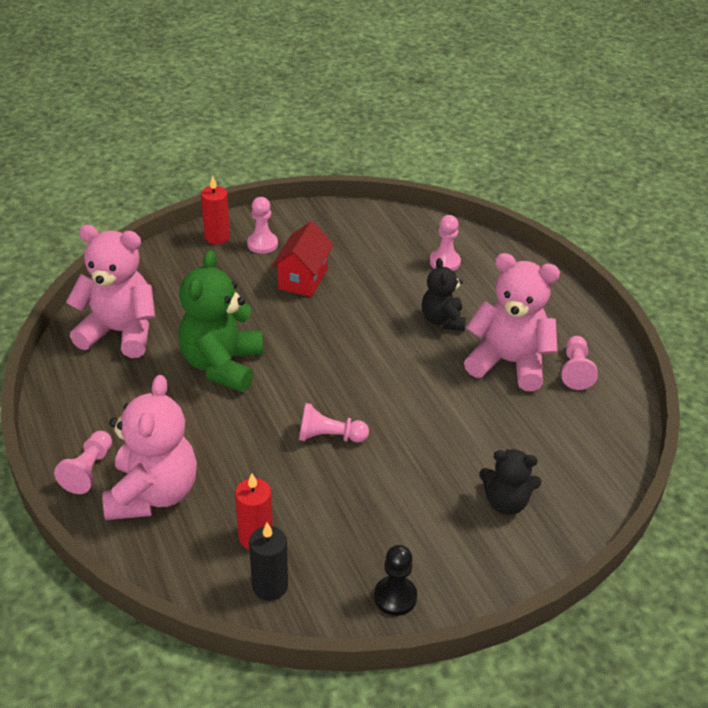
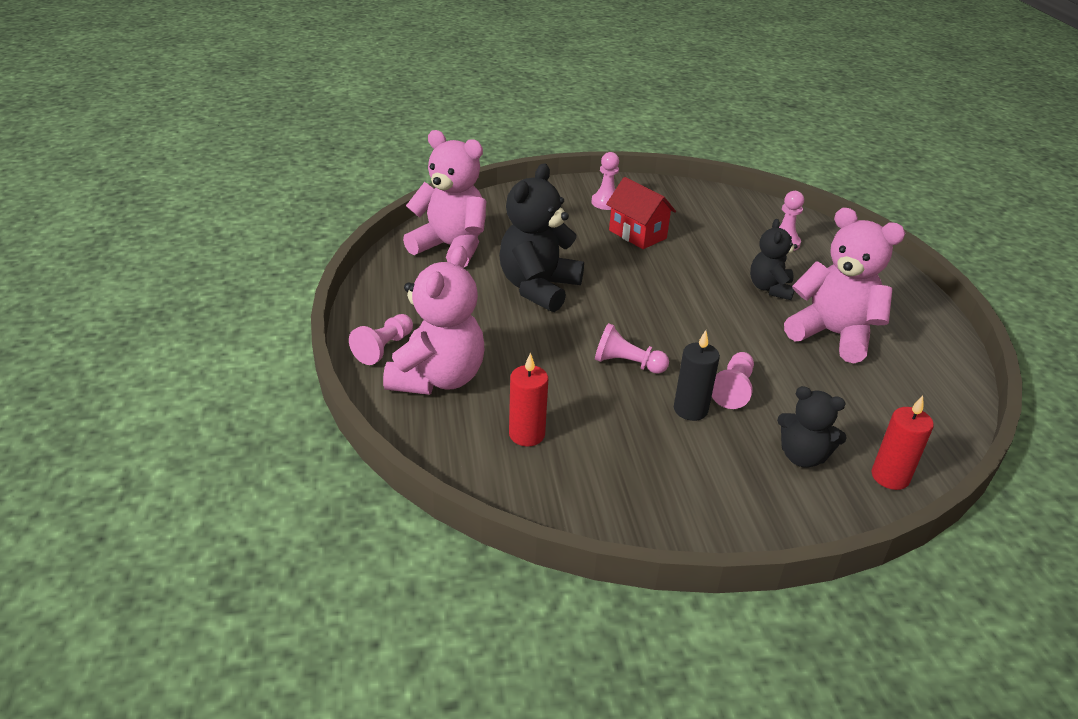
camera: 15 degrees right, 5 degrees down
(217, 237) = (565, 191): red candle -> red candle (890, 477)
(222, 365) = (538, 288): green teddy bear -> black teddy bear
(270, 586) = (528, 480): black candle -> black candle (690, 410)
(303, 279) = (637, 234): red house -> red house turned 75 degrees counterclockwise
(395, 597) = (658, 518): black pawn -> none
(575, 370) = (906, 354): pink pawn -> pink pawn (733, 389)

